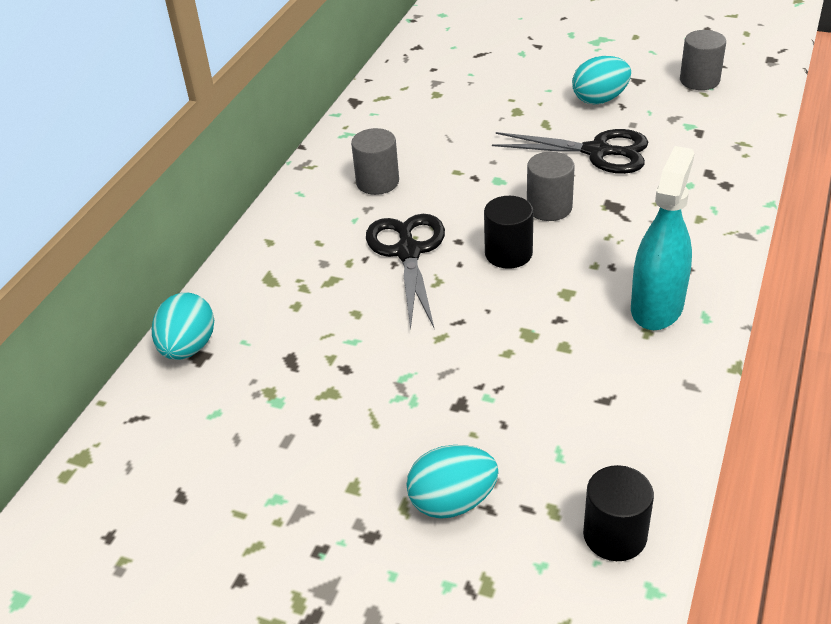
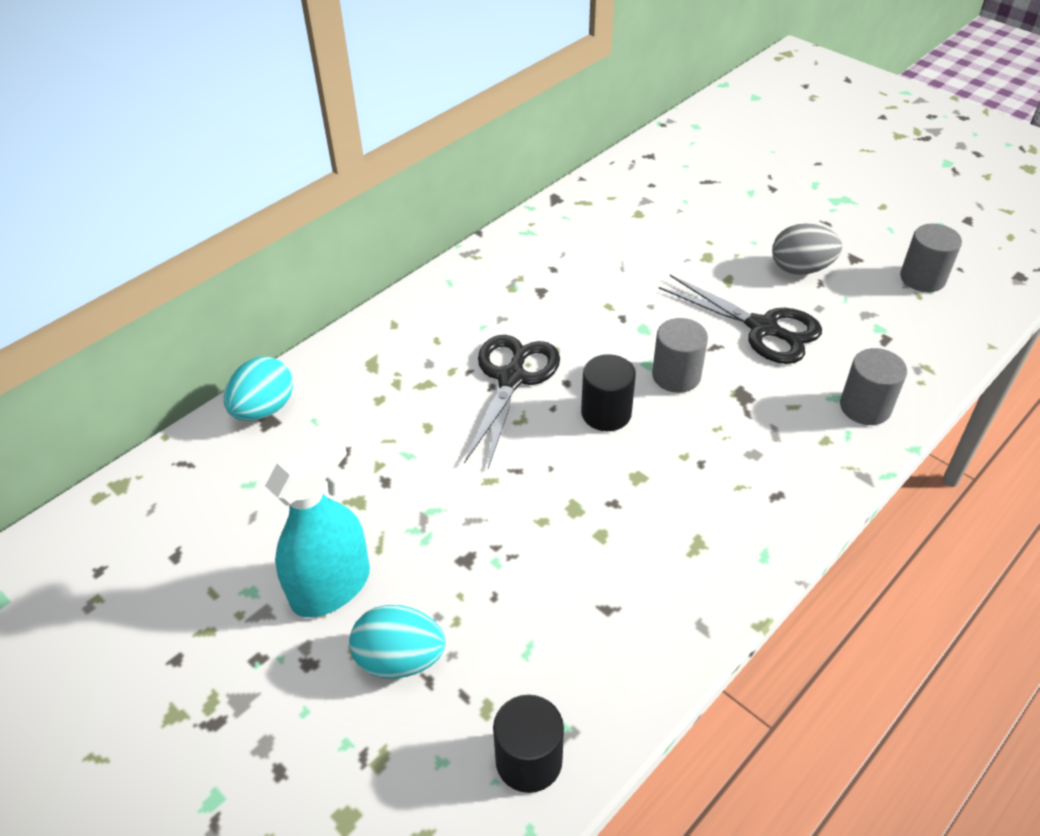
camera: 20 degrees right, 5 degrees up
(377, 182) = (526, 293): grey cylinder -> grey cylinder (865, 407)
(600, 99) = (800, 269): turquoise egg -> grey egg
(657, 307) = (720, 525): turquoise spray bottle -> turquoise spray bottle (331, 587)

